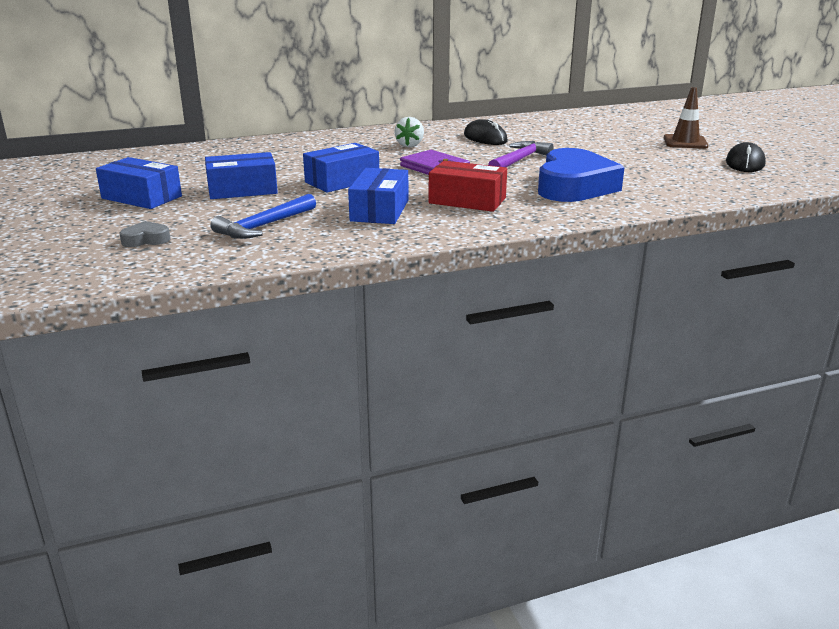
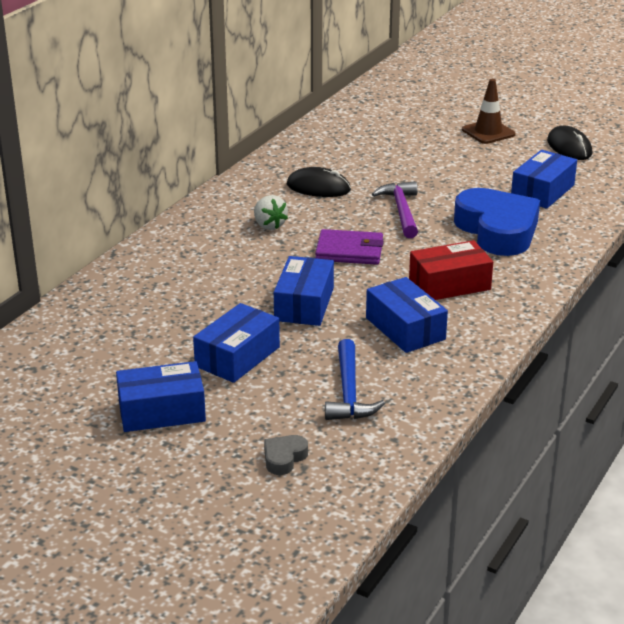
camera: 40 degrees left, 5 degrees up
(663, 178) = (542, 191): none -> blue box

